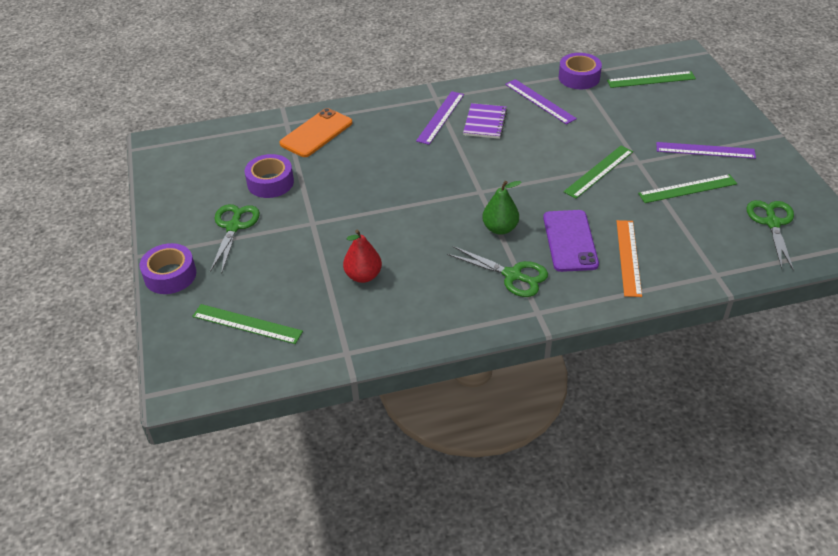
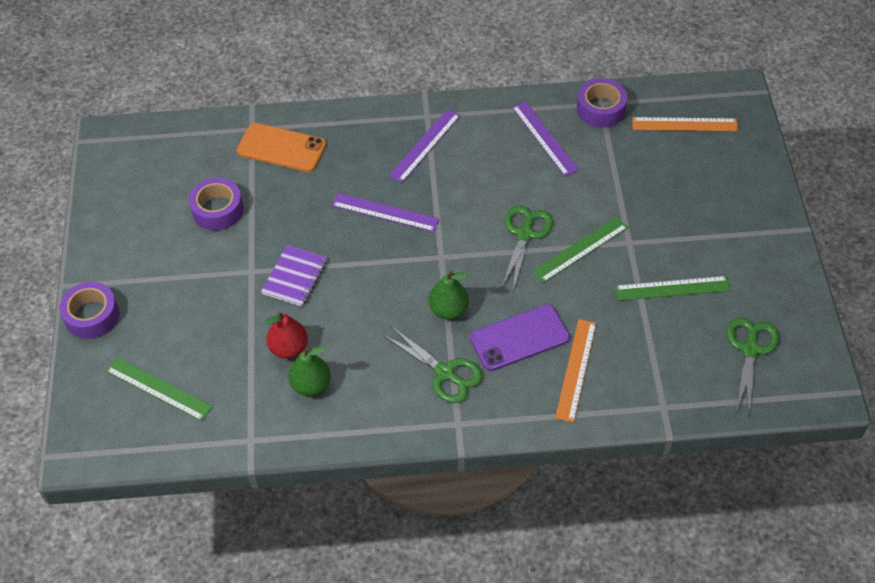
camera: 10 degrees right, 10 degrees up
(234, 227) = (167, 264): green scissors -> green scissors (525, 234)
(316, 133) = (281, 148): orange phone -> orange phone turned 60 degrees clockwise
(392, 301) = (311, 385): none -> green pear
(485, 122) = (473, 160): purple notebook -> purple notebook (295, 277)
(570, 241) = (519, 338): purple phone -> purple phone turned 60 degrees clockwise
(651, 79) = (684, 124): green ruler -> orange ruler
(705, 150) = (711, 238): purple ruler -> purple ruler (385, 212)

